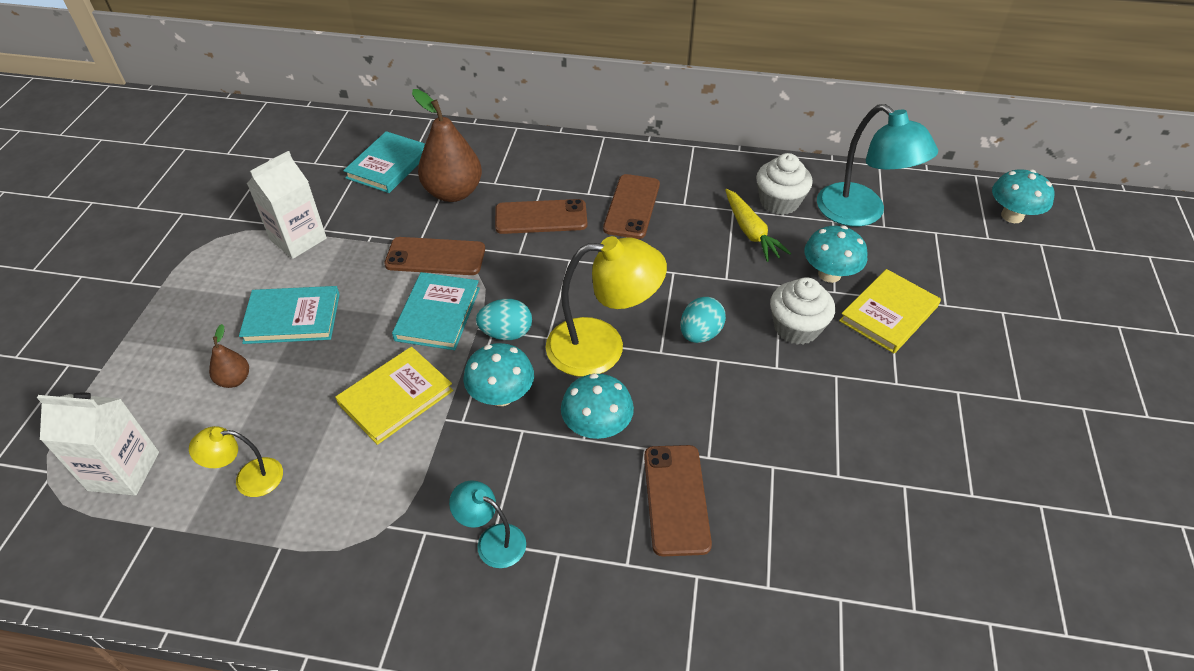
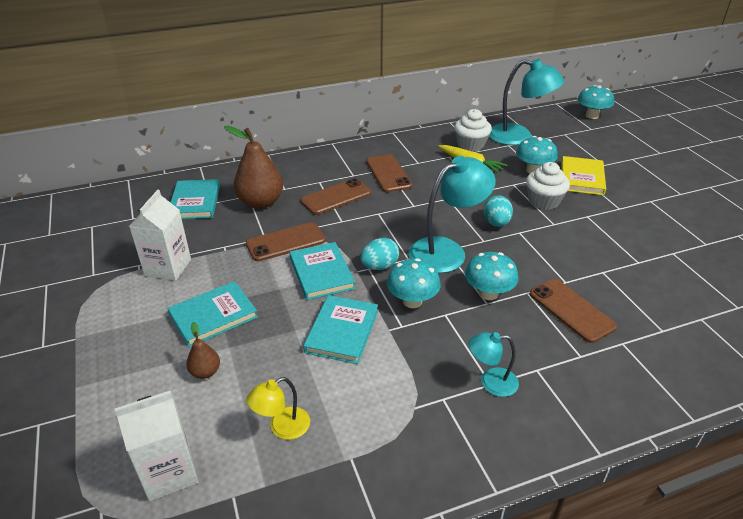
camera: 30 degrees left, 10 degrees down
(396, 397) = (342, 331): yellow book -> turquoise book
(602, 346) = (447, 251): yellow lamp -> turquoise lamp

